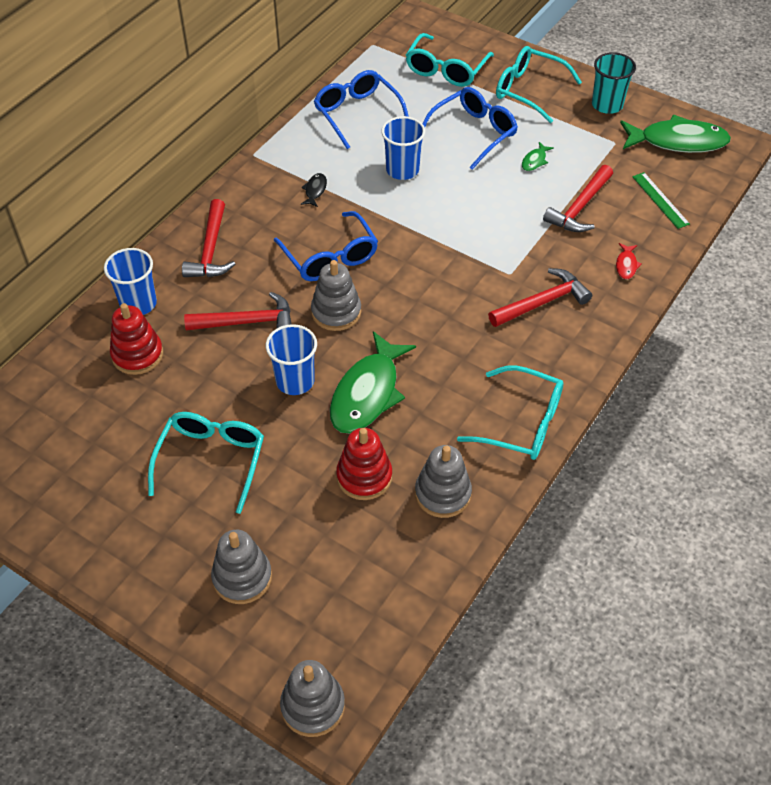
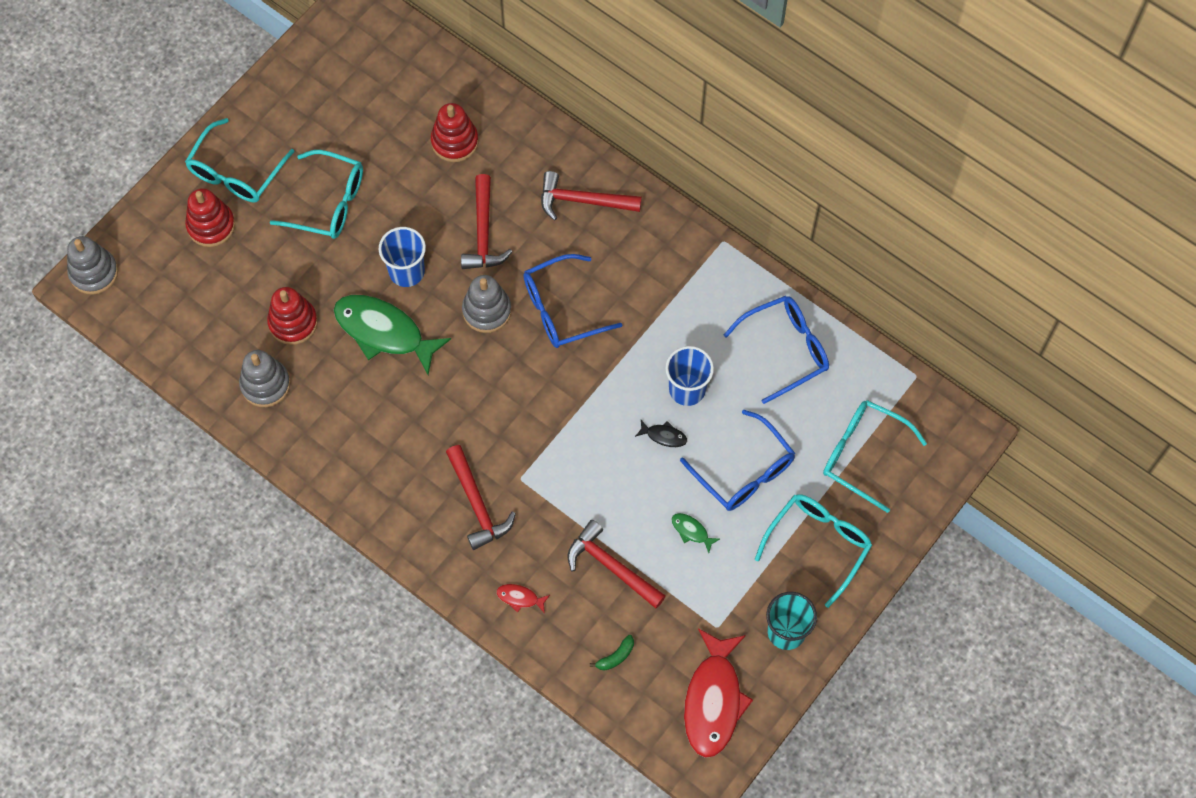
camera: 95 degrees right, 15 degrees up
(138, 303) = (518, 140): blue cup -> none
(242, 577) = (211, 226): grey stacking toy -> red stacking toy
(315, 190) = (661, 300): black fish -> black fish (664, 436)
(522, 423) = (330, 462): turquoise glasses -> turquoise glasses (236, 172)
(660, 200) = (615, 656): green ruler -> green banana
(678, 141) = (713, 700): green fish -> red fish

